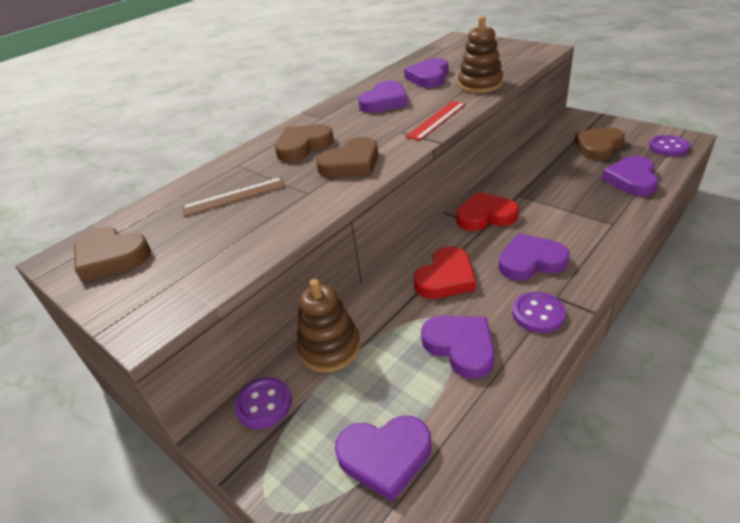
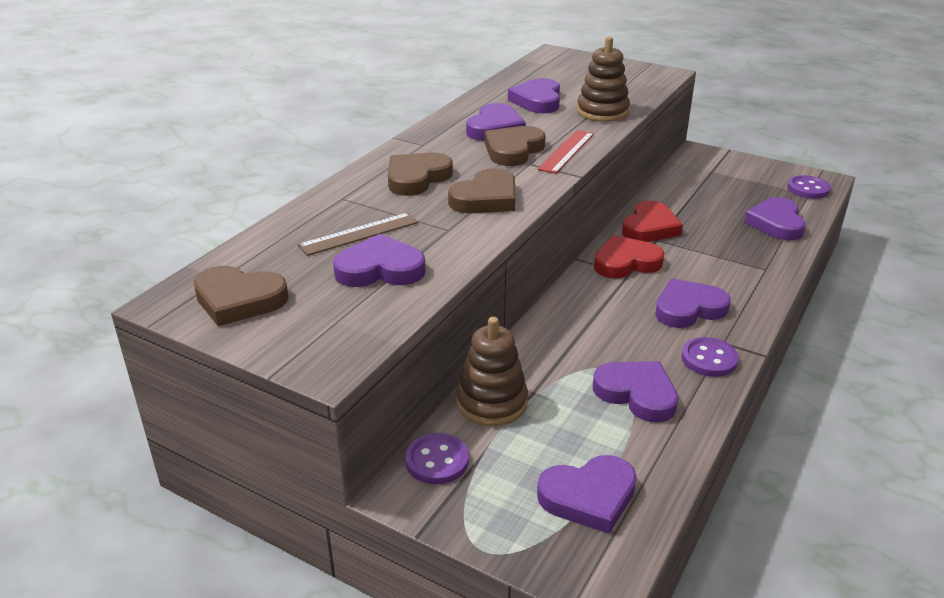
camera: 15 degrees left, 5 degrees down
(235, 230) = (380, 269): none -> purple heart
(446, 278) = (600, 328): red heart -> red heart (650, 227)
(598, 147) = (733, 187): brown heart -> brown heart (513, 150)

